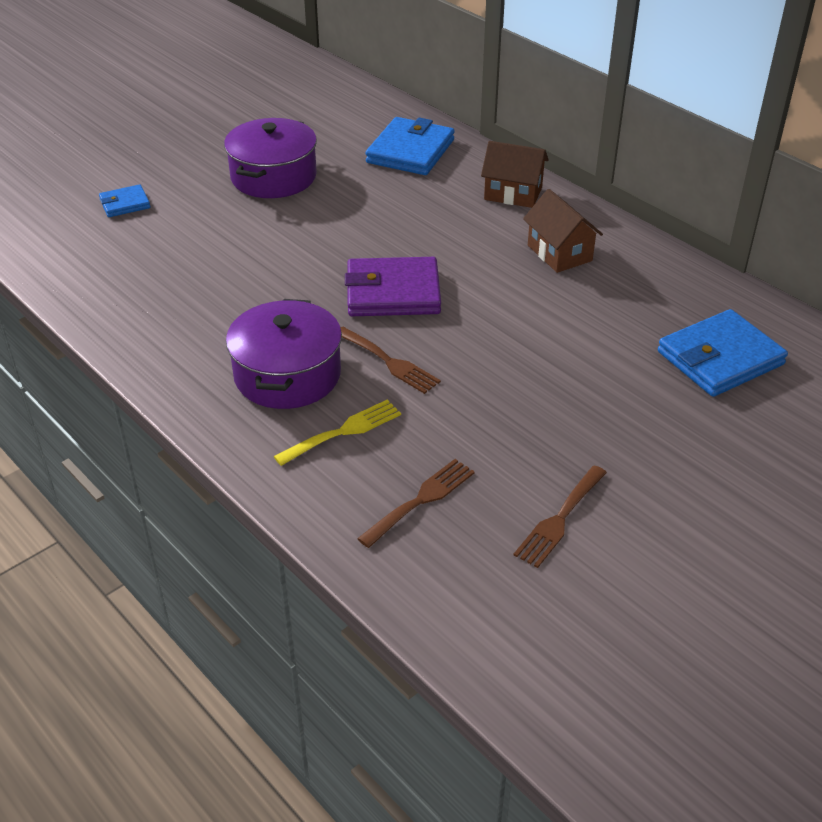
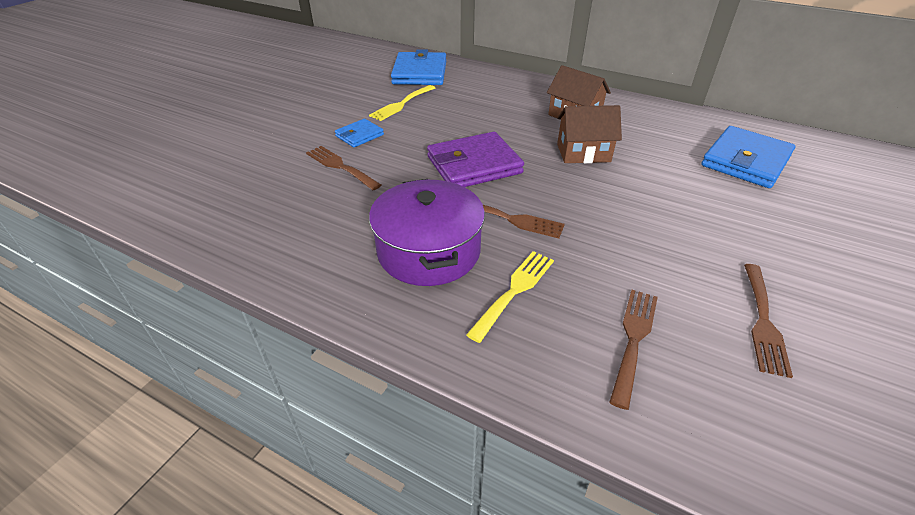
camera: 20 degrees left, 0 degrees up
(125, 204) = (204, 143): blue wallet -> blue wallet (359, 135)
(250, 263) = (340, 166): none -> brown fork
(273, 177) = (325, 104): purple pot -> none
(361, 194) = (401, 104): none -> yellow fork
(513, 193) = (511, 86): brown house -> brown house (583, 153)

